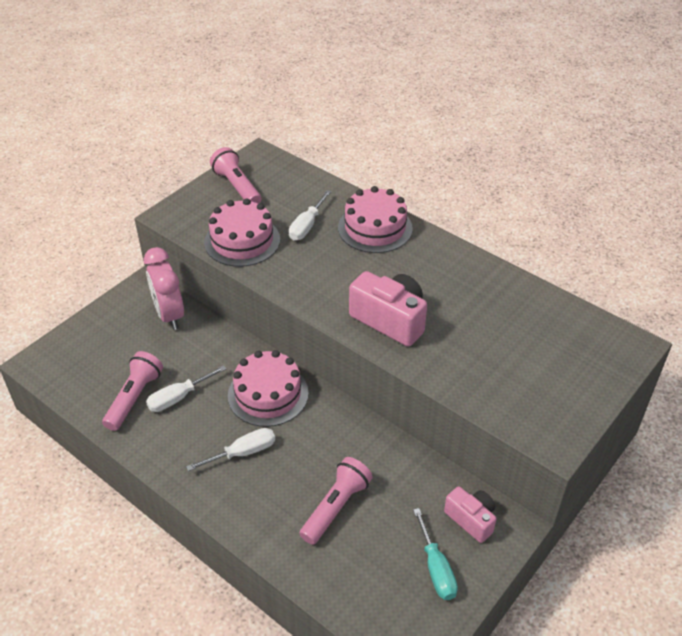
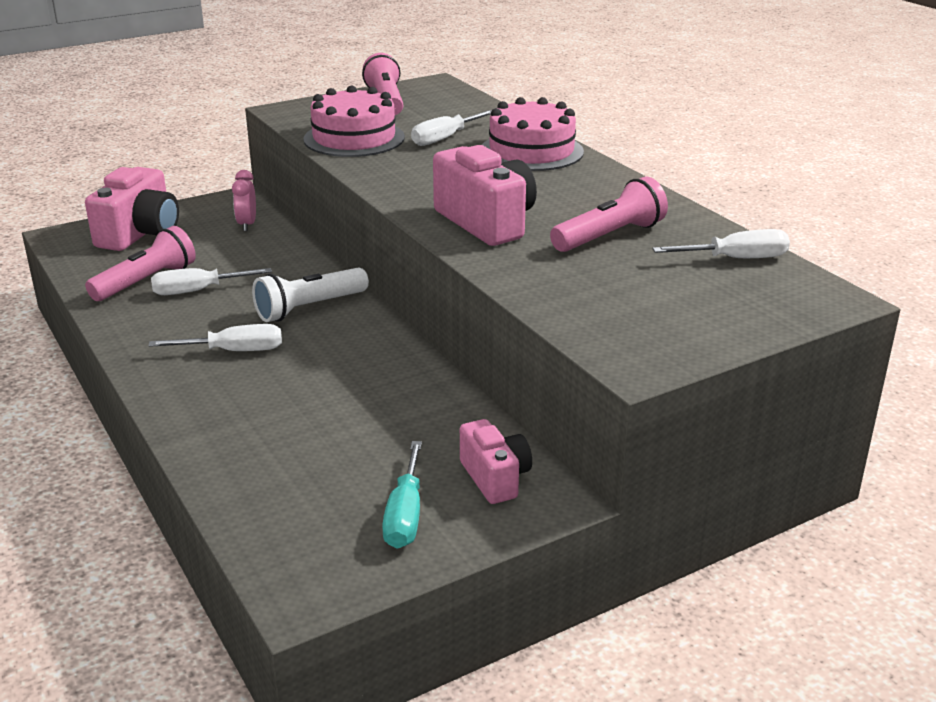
camera: 20 degrees right, 15 degrees down
(94, 345) = (140, 233): none -> pink camera
(169, 315) = (247, 225): pink clock -> pink clock, size x0.56
(268, 394) = (309, 308): pink cake -> white flashlight
(336, 507) = (313, 424): pink flashlight -> pink flashlight (609, 236)
(561, 319) = (736, 259): none -> white screwdriver

